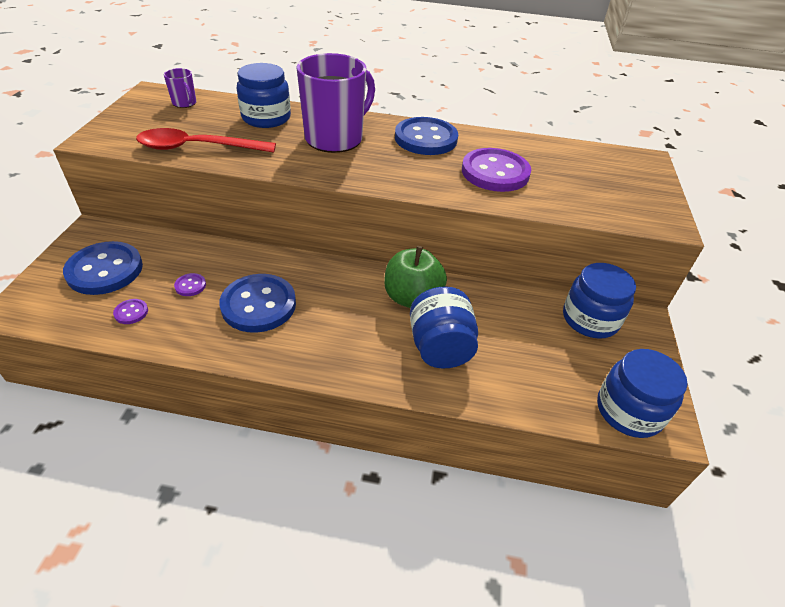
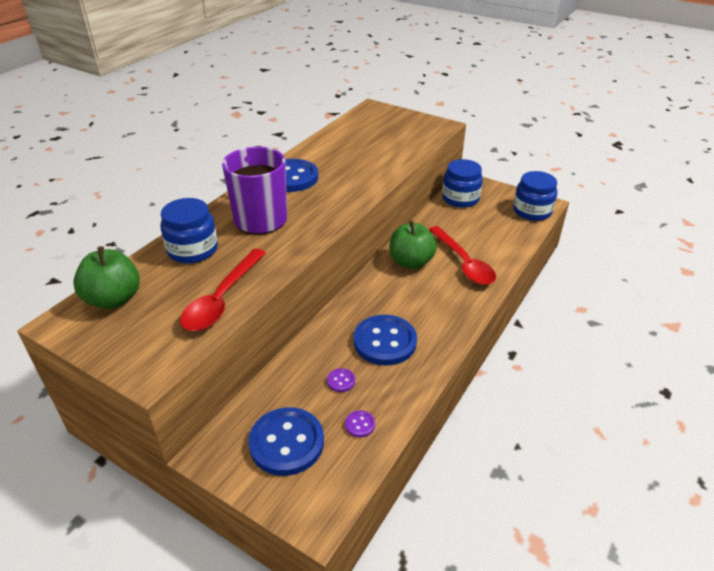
camera: 65 degrees left, 5 degrees down
(184, 103) = (114, 299): purple mug -> green apple
(440, 348) = (463, 263): blue jar -> red spoon
(495, 172) = (357, 162): purple button -> none

